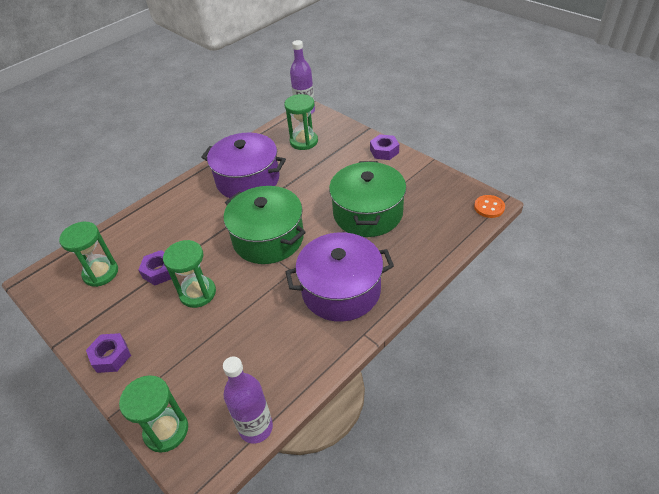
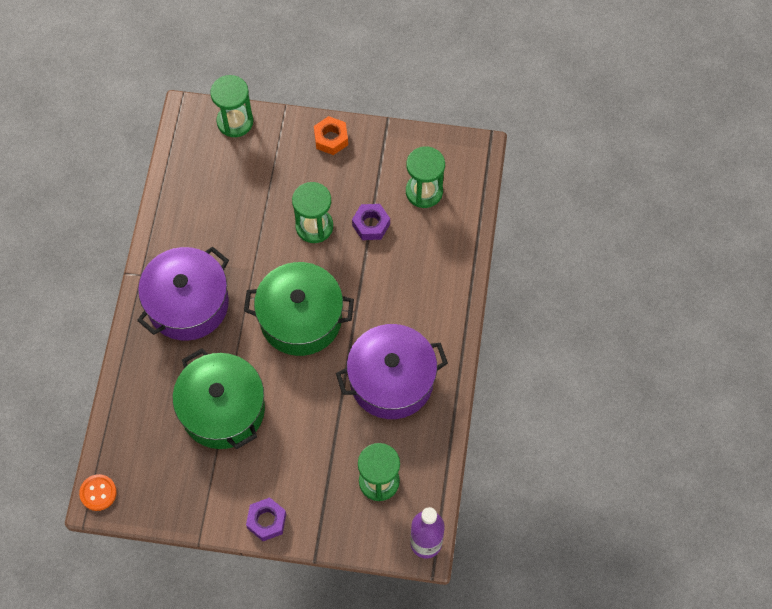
camera: 140 degrees right, 20 degrees up
(111, 356) = (331, 139): purple nut -> orange nut
(256, 427) = (172, 160): purple bottle -> none

